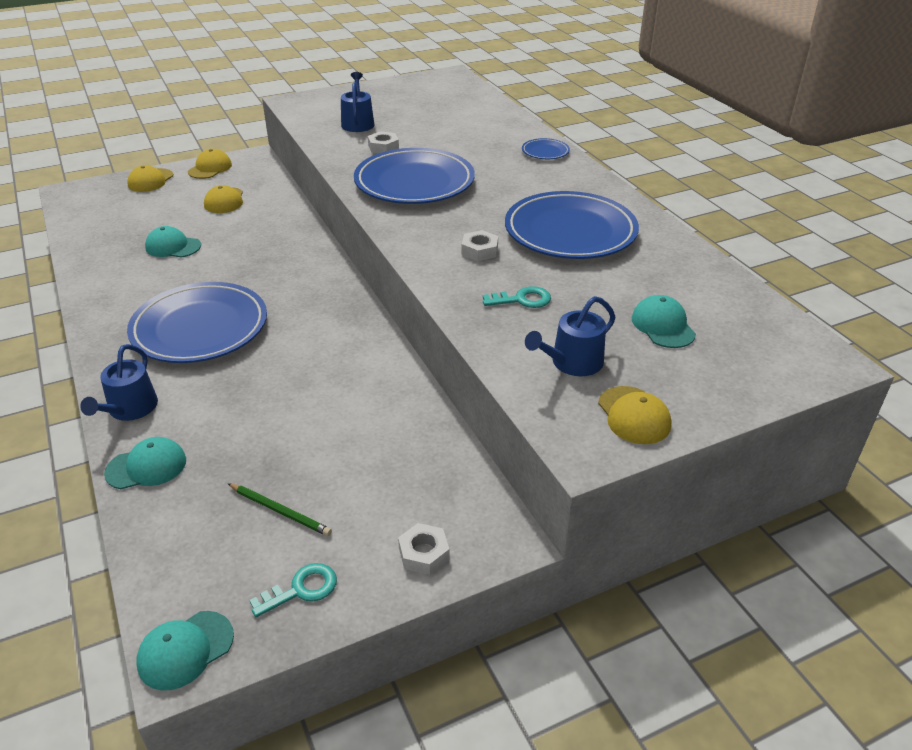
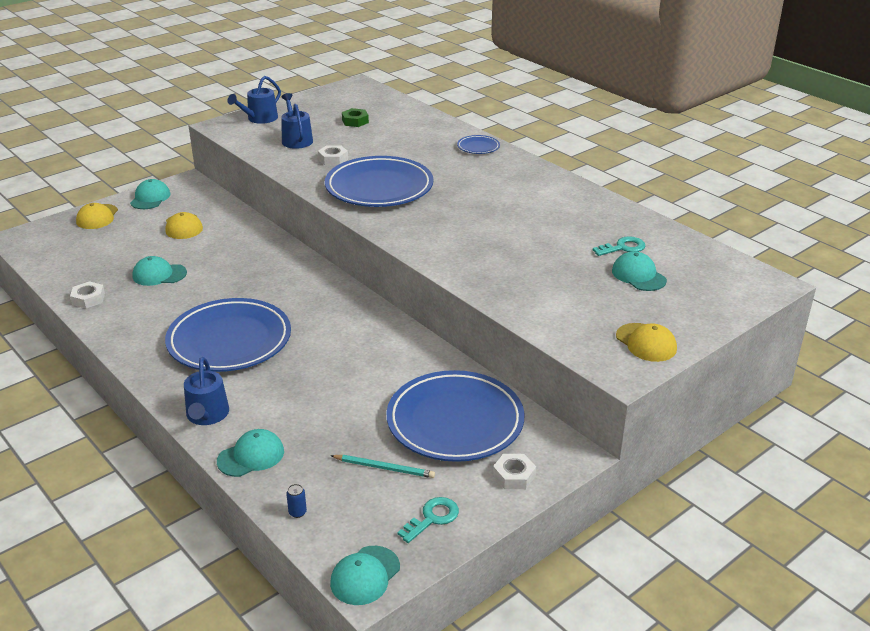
camera: 15 degrees left, 5 degrees down
(156, 547) = (297, 512): none -> blue can
(210, 168) = (150, 198): yellow cap -> turquoise cap
(280, 511) = (384, 468): green pencil -> turquoise pencil
(428, 111) = (355, 121): none -> green nut
(479, 250) = (466, 237): white nut -> white nut (88, 299)
(522, 300) = (521, 271): turquoise key -> turquoise key (623, 247)
(570, 232) = (532, 212): blue plate -> blue plate (455, 421)
(572, 363) = (583, 313): blue watering can -> blue watering can (259, 118)

